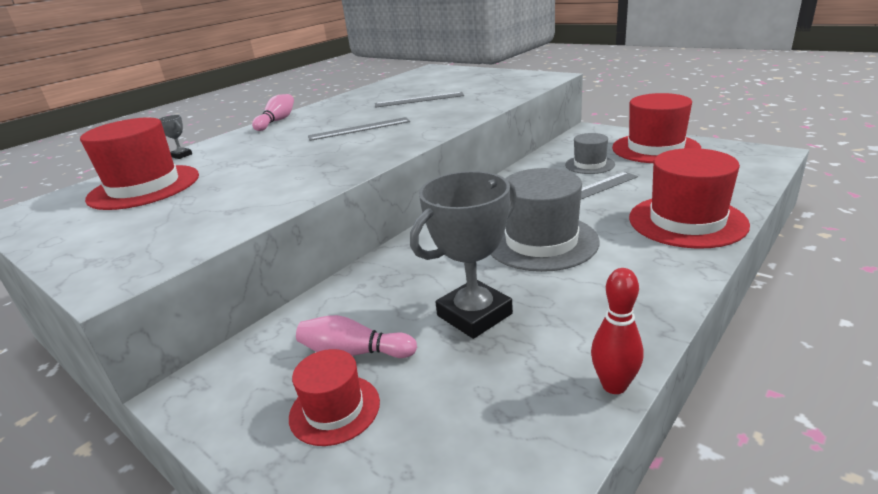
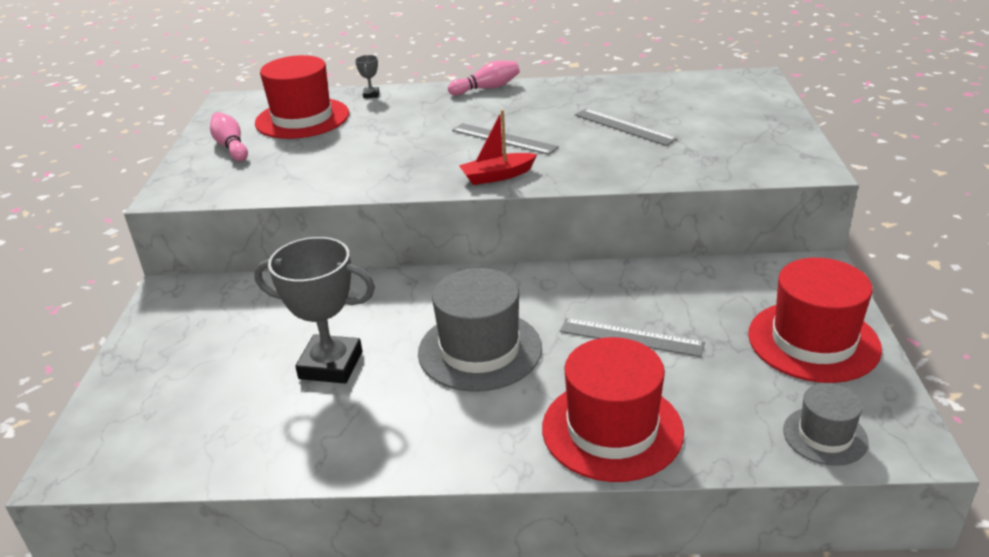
camera: 50 degrees right, 5 degrees up
(334, 409) = (185, 357): red hat -> none
(354, 353) = (246, 333): pink bowling pin -> pink bowling pin (231, 147)
(406, 139) = (497, 176): none -> red boat
(589, 165) = (700, 310): grey hat -> grey hat (825, 436)
(614, 385) = (286, 472): red bowling pin -> none

